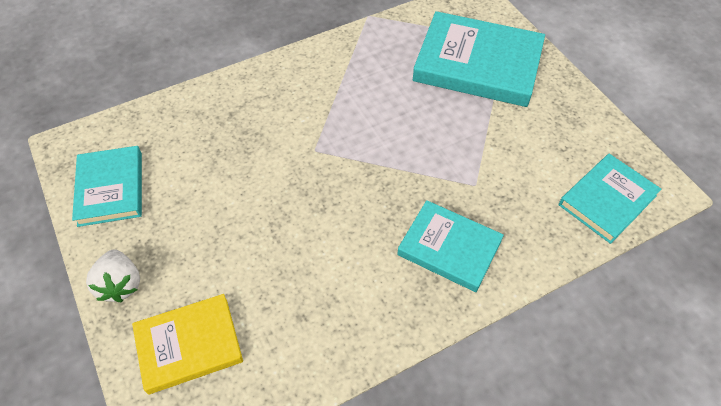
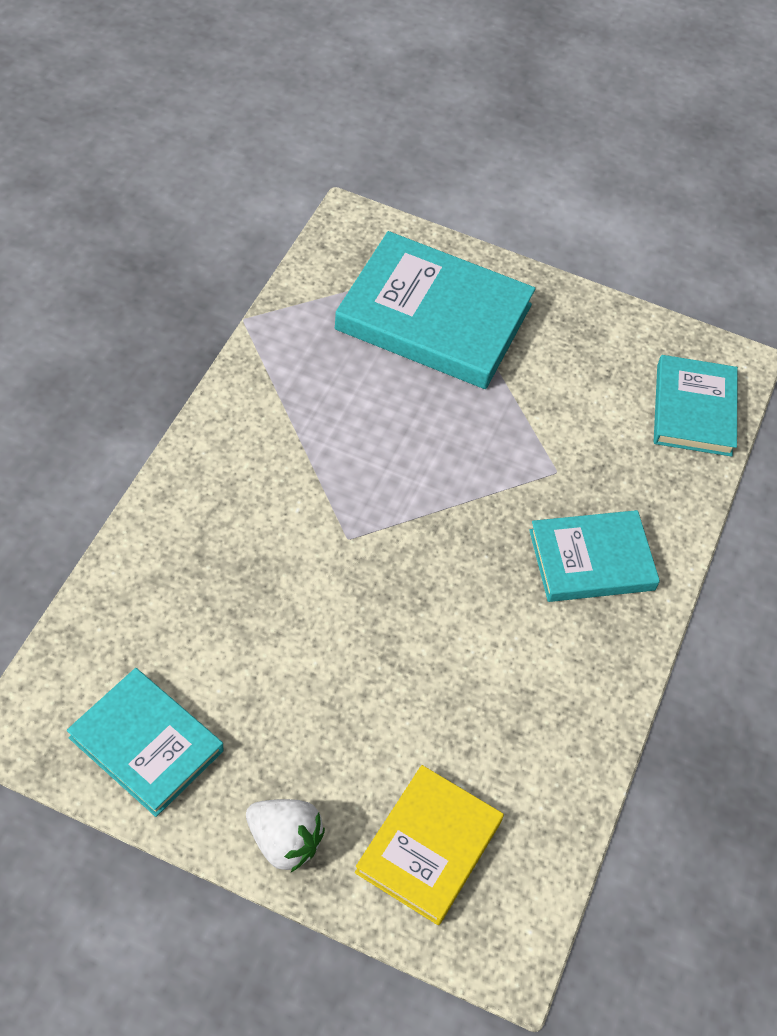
camera: 45 degrees left, 0 degrees up
(478, 64) = (434, 317): turquoise book -> turquoise book turned 45 degrees clockwise

